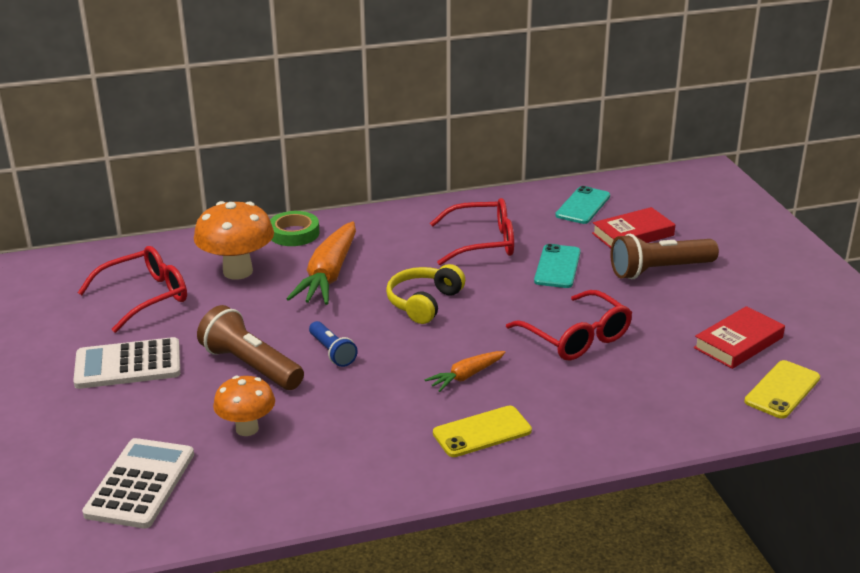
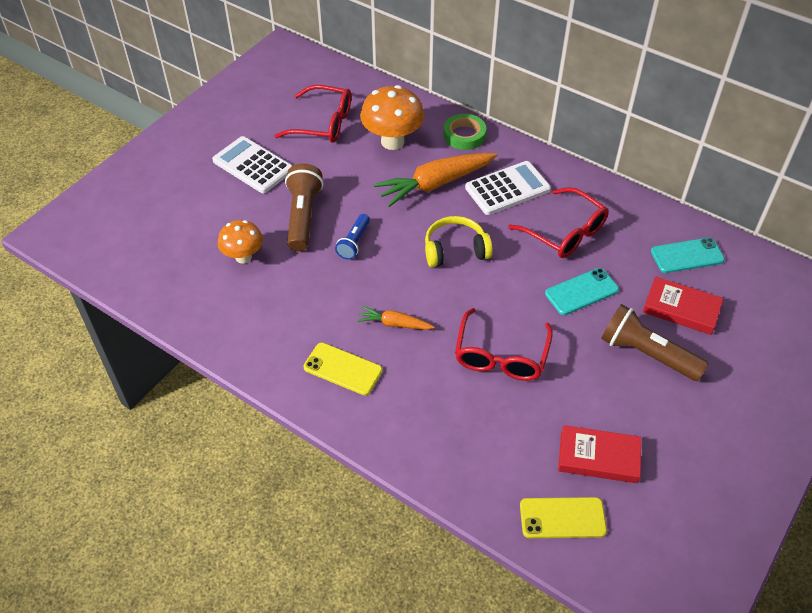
camera: 50 degrees right, 20 degrees up
(140, 484) = (158, 248): white calculator -> white calculator (507, 189)

